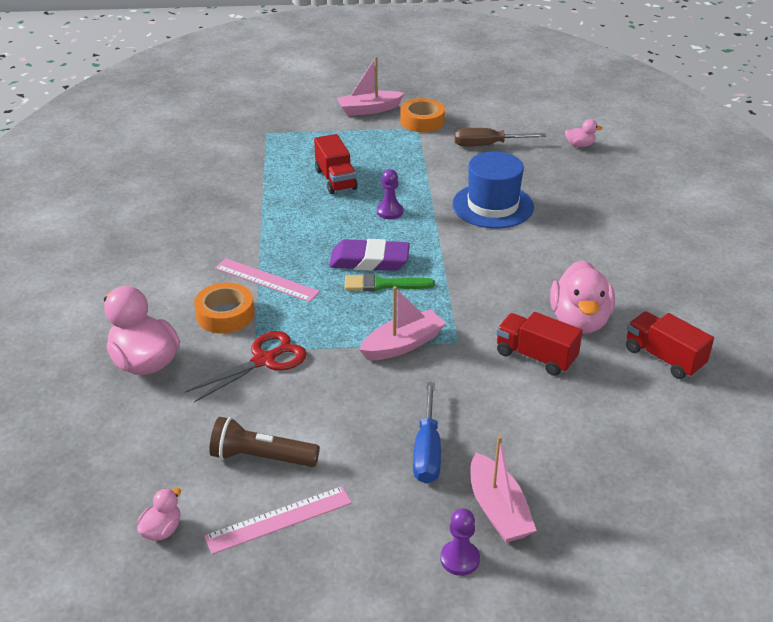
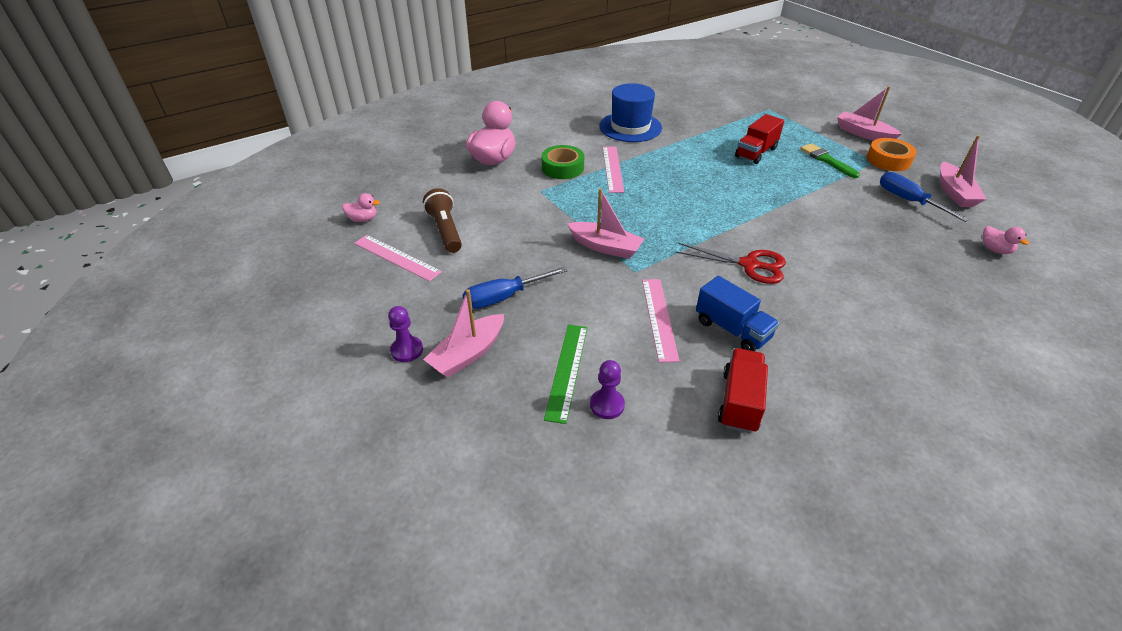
camera: 60 degrees right, 5 degrees up
(225, 315) = (562, 168): orange tape -> green tape
(264, 360) = (534, 198): red scissors -> red scissors (749, 265)
(369, 261) = (682, 199): purple eraser -> none
(383, 285) = (662, 215): green brush -> green brush (826, 160)
(389, 212) = (750, 187): purple pawn -> purple pawn (607, 405)
(487, 145) = (908, 200): brown screwdriver -> blue screwdriver
(493, 206) = (827, 231): blue hat -> blue hat (630, 127)
(496, 119) = (954, 192): none -> pink boat
(535, 356) = (659, 318): red truck -> pink ruler
(567, 445) = (567, 371): none -> green ruler
(579, 321) = (732, 330): pink duck -> blue truck

